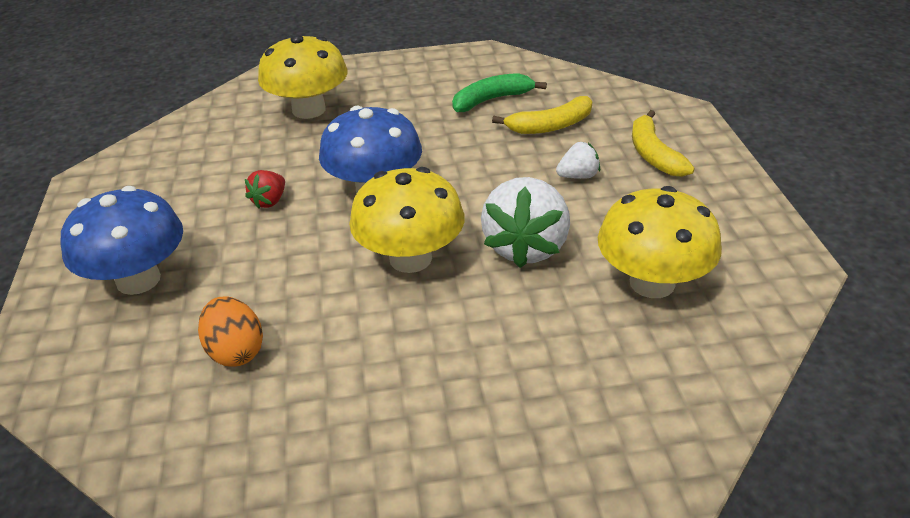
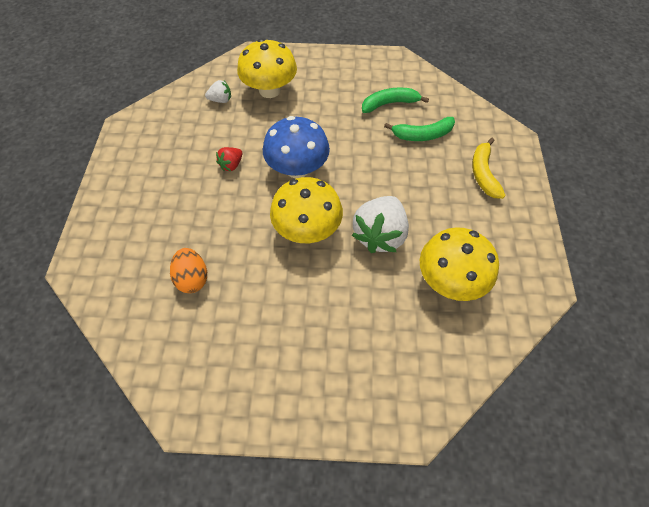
camera: 10 degrees right, 20 degrees up
(138, 279) = (145, 212): blue mushroom -> none
(550, 126) = (422, 135): yellow banana -> green banana
(578, 176) = (428, 183): white strawberry -> white strawberry (221, 100)

